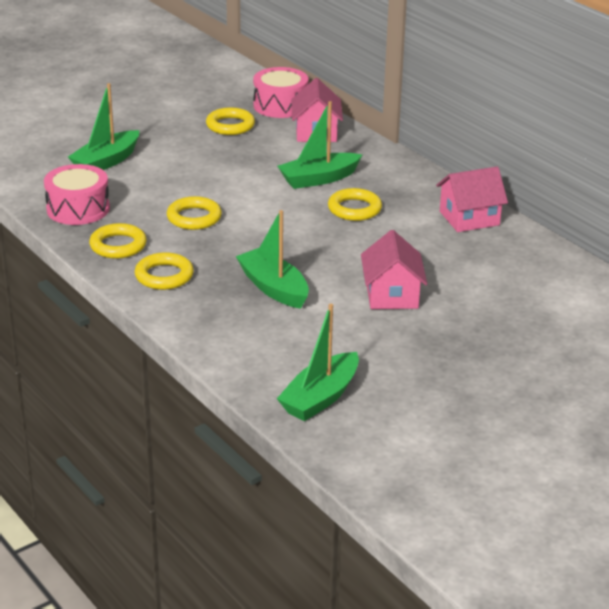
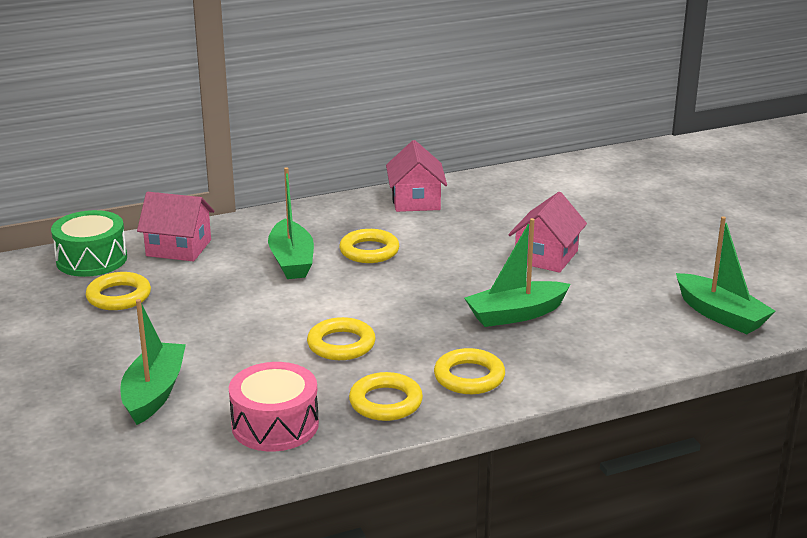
camera: 75 degrees left, 5 degrees down
(106, 161) = (154, 393): green boat -> green boat turned 135 degrees counterclockwise
(280, 105) = (91, 259): pink drum -> green drum
(392, 295) = (546, 256): pink house -> pink house turned 75 degrees counterclockwise

